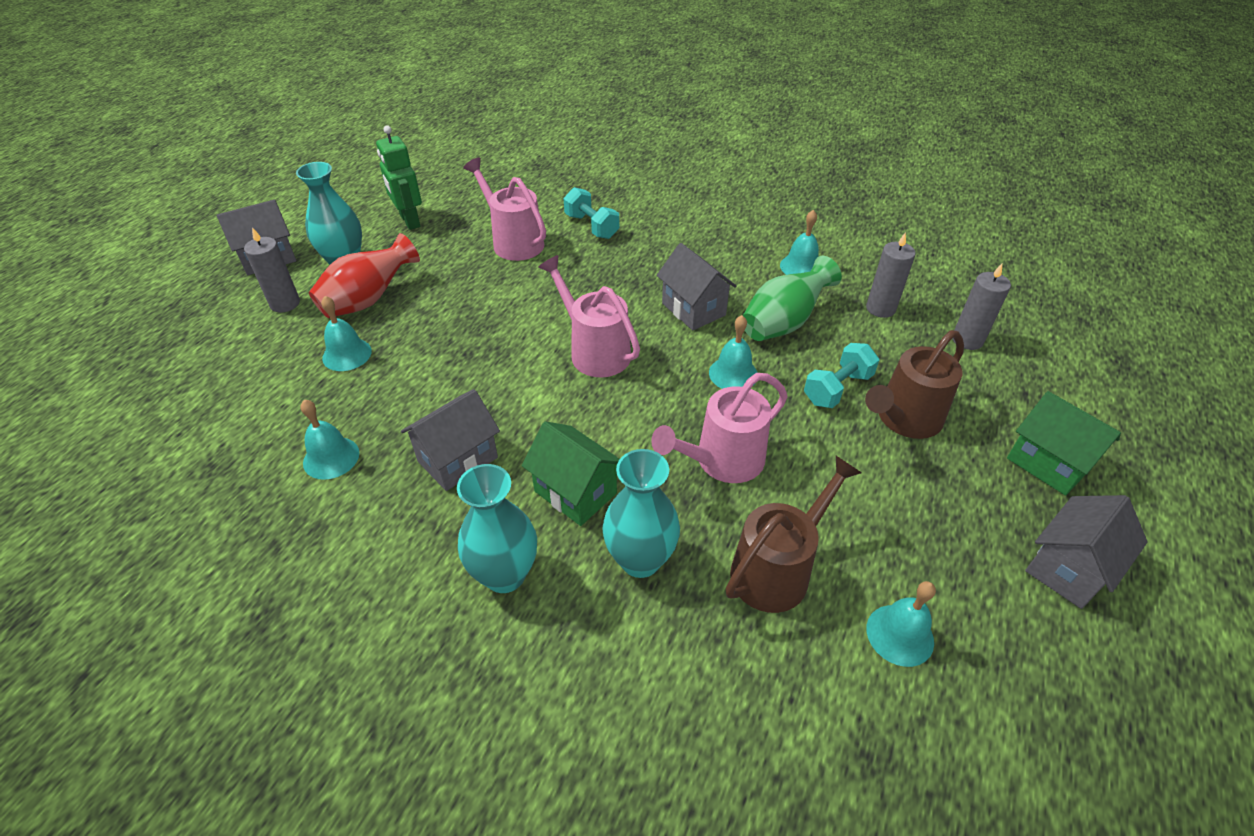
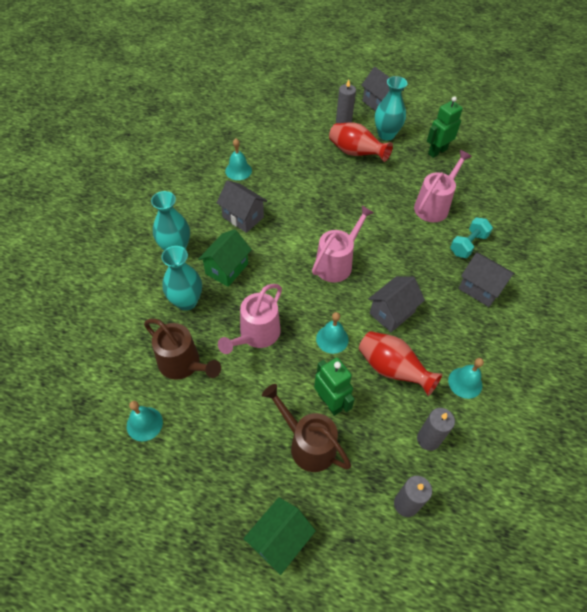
camera: 80 degrees right, 10 degrees up
(347, 354) = (309, 156): turquoise bell -> none
(722, 461) = (256, 335): pink watering can -> pink watering can turned 105 degrees counterclockwise
(783, 323) = (392, 369): green vase -> red vase
(837, 388) = (330, 402): turquoise dumbbell -> green robot
(1068, 568) = (191, 531): grey house -> grey house (480, 288)

